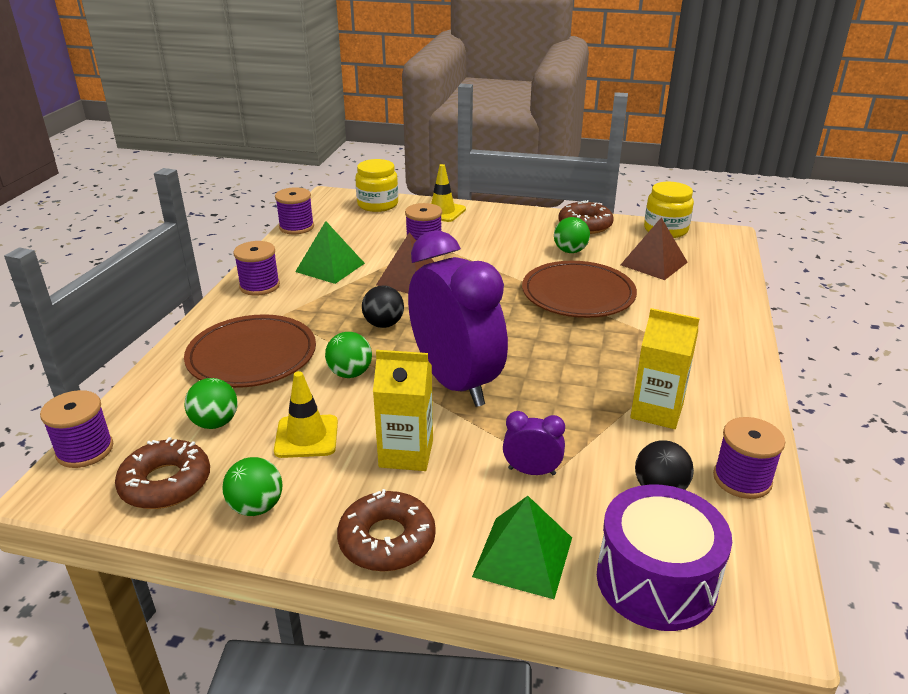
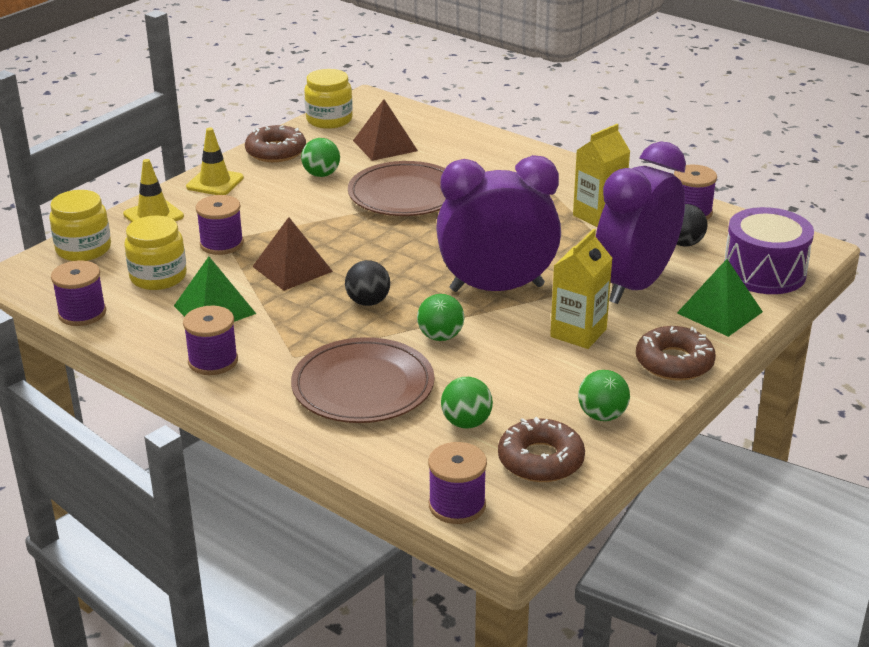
camera: 65 degrees left, 0 degrees up
(306, 436) = (522, 376): yellow traffic cone -> yellow traffic cone (215, 182)
(360, 236) = (158, 277): none -> yellow jar
(532, 471) = (634, 285): purple clock -> purple clock, size x2.43

